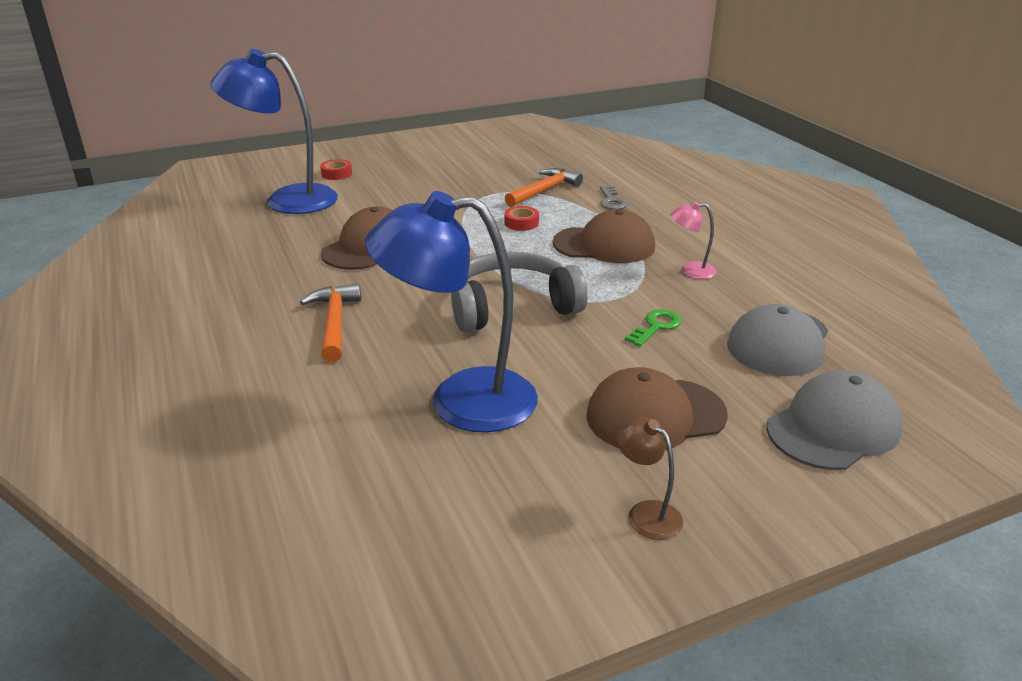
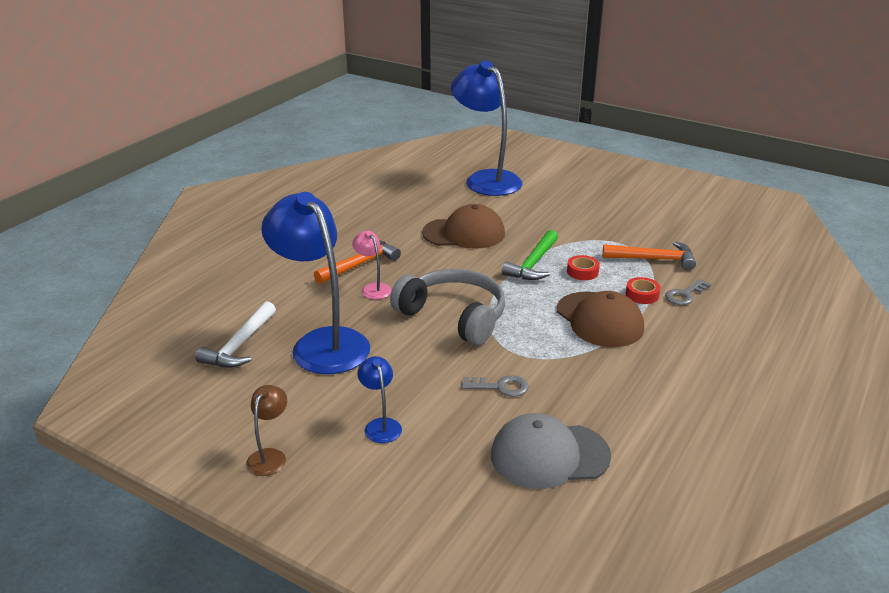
camera: 55 degrees right, 0 degrees up
(336, 174) = (549, 175): red tape -> red tape (642, 295)
(389, 464) = (240, 345): none -> white hammer
(476, 237) = (533, 264): none -> green hammer
(655, 415) = (381, 425): brown cap -> blue lamp
(656, 326) = (500, 387): green key -> grey key
(690, 271) = (612, 374): pink lamp -> pink lamp (373, 288)
(833, 428) = (447, 518): grey cap -> none

